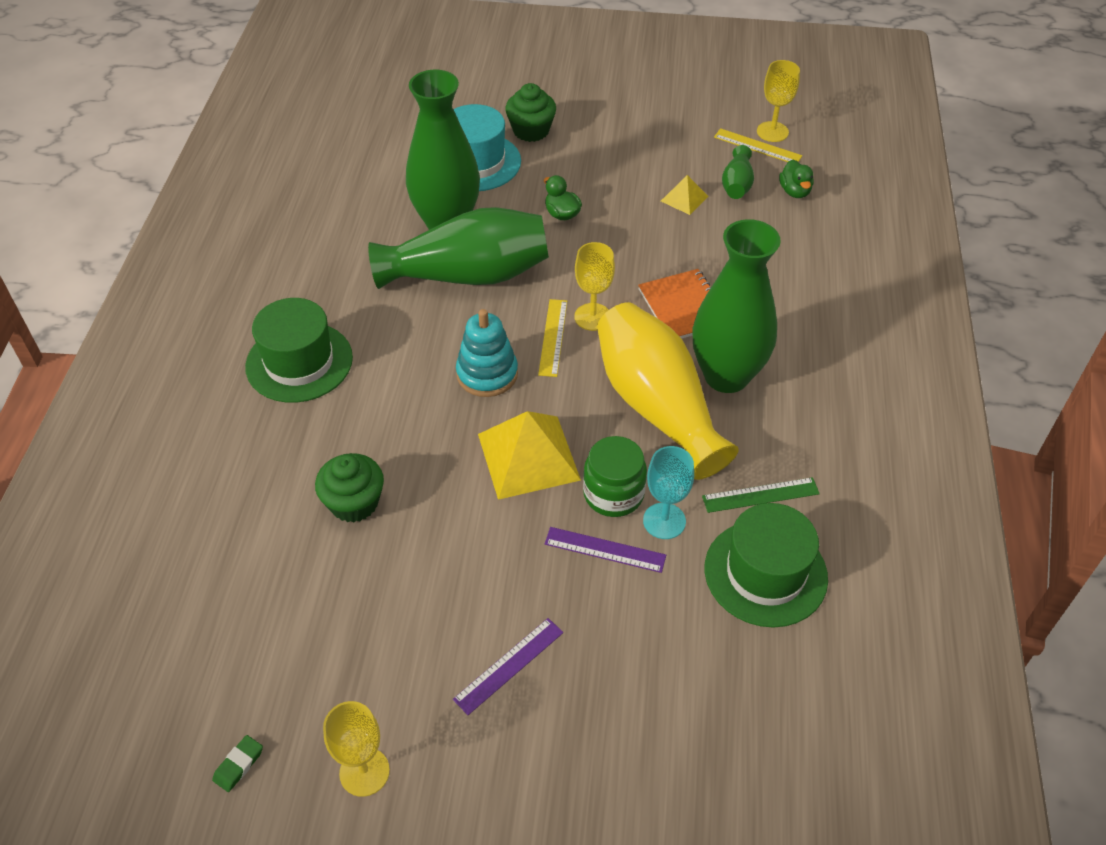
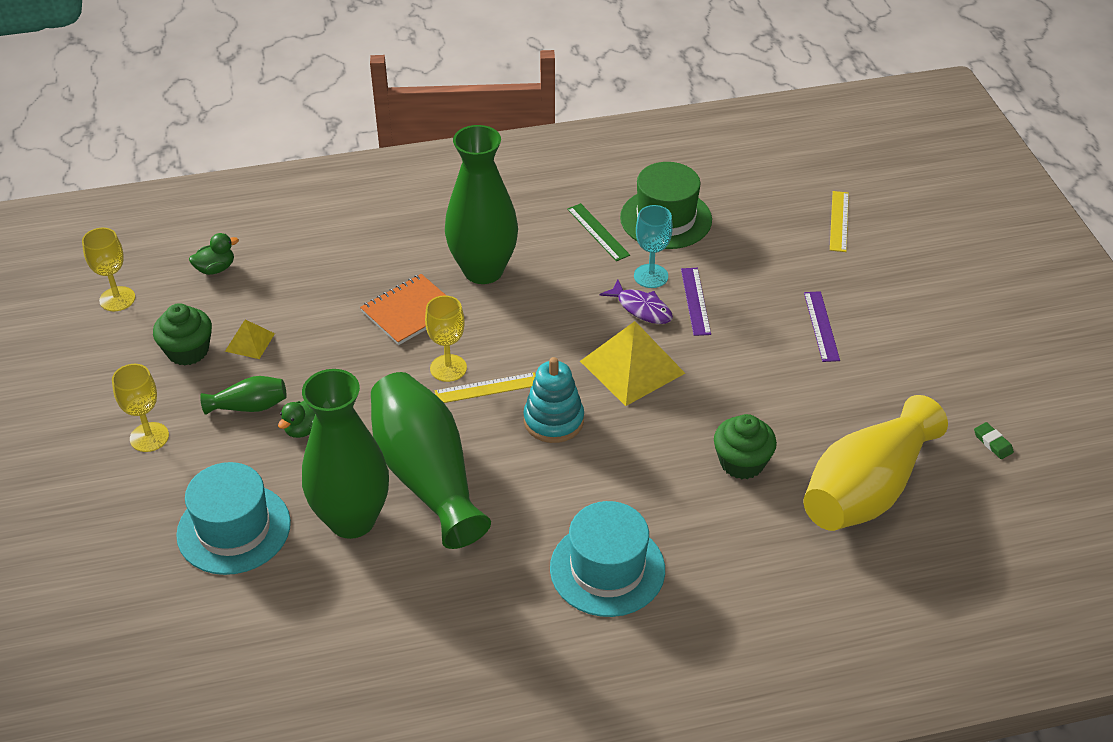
camera: 110 degrees left, 5 degrees down
(238, 765) = (992, 443): green eraser -> green eraser turned 45 degrees clockwise
(299, 362) = (607, 569): green hat -> turquoise hat
(364, 772) = (946, 374): yellow goblet -> yellow goblet (149, 437)
(509, 665) = (821, 326): purple ruler -> purple ruler turned 60 degrees clockwise
(531, 130) = (159, 496): green cupcake -> green cupcake (188, 351)
(613, 494) = (641, 308): green jar -> purple fish
(657, 406) = (537, 304): yellow vase -> yellow vase (866, 489)
(736, 185) = (216, 309): green vase -> green vase (249, 406)
(757, 146) = (146, 305): yellow ruler -> yellow ruler (839, 221)

